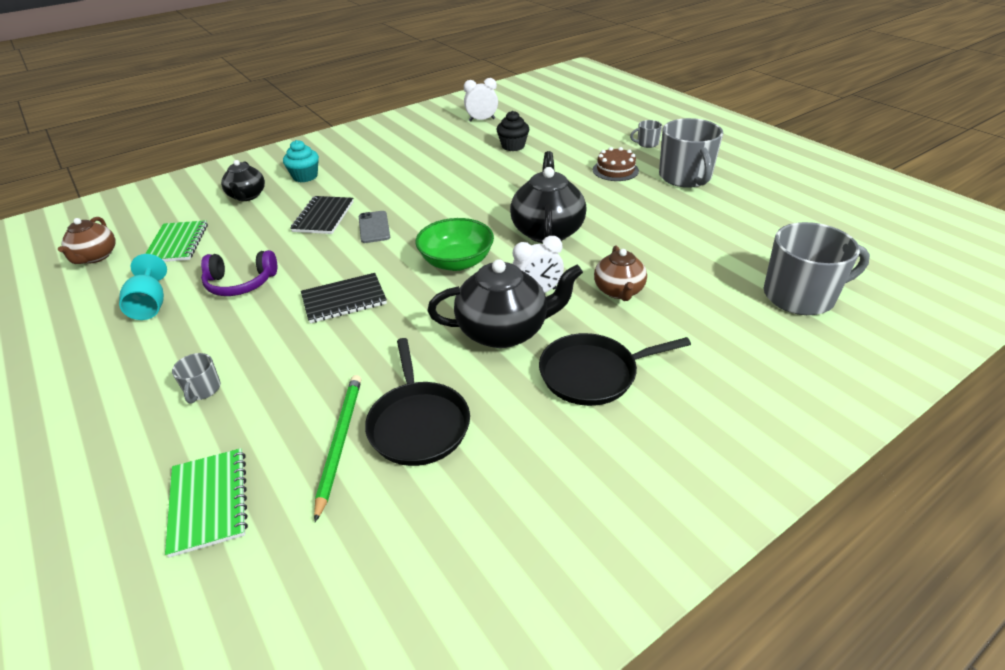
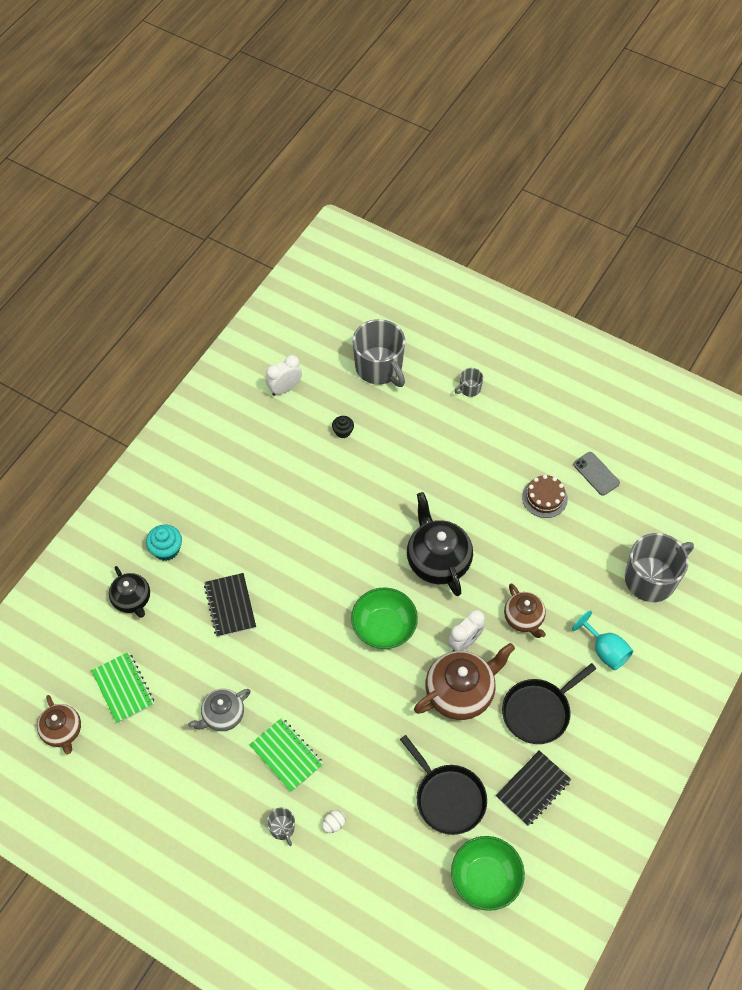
camera: 25 degrees left, 20 degrees up
(150, 305) = (168, 767): turquoise goblet -> turquoise goblet (605, 650)
(209, 502) = (357, 905): green notebook -> green notebook (286, 755)
(241, 283) = (222, 715): purple headphones -> grey teapot
(261, 405) = (334, 824): none -> white egg
(340, 442) = (407, 832): green pencil -> none
(344, 300) = (321, 704): black notebook -> black notebook (533, 789)
(374, 227) = (286, 605): grey phone -> grey phone (596, 473)
(403, 536) = (485, 878): none -> green bowl
(504, 331) = (460, 692): black teapot -> brown teapot
(513, 146) = (343, 431): black cupcake -> black cupcake, size x0.65
(615, 170) = (458, 446): brown cake -> brown cake (544, 498)
(685, 177) = (523, 439): grey mug -> grey mug (379, 367)

